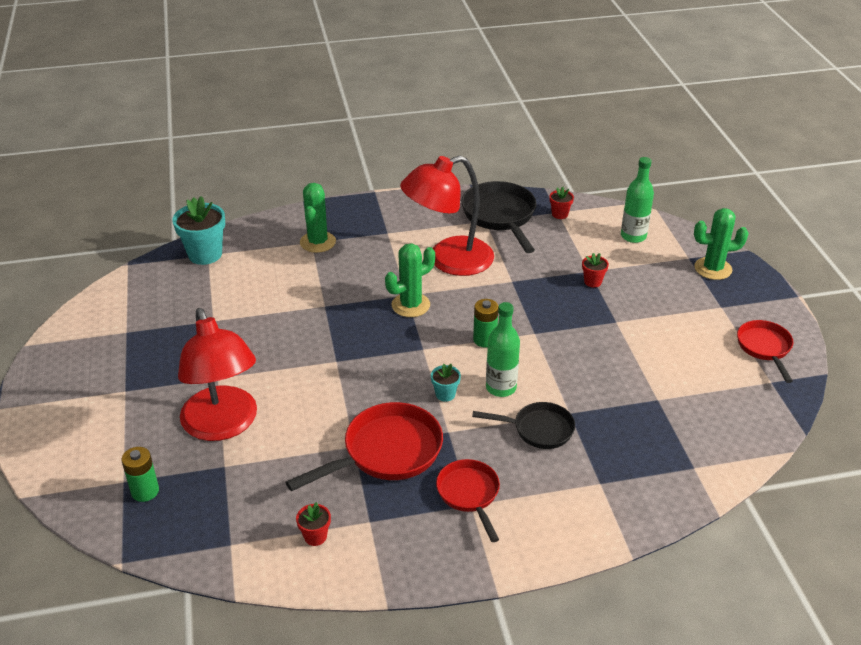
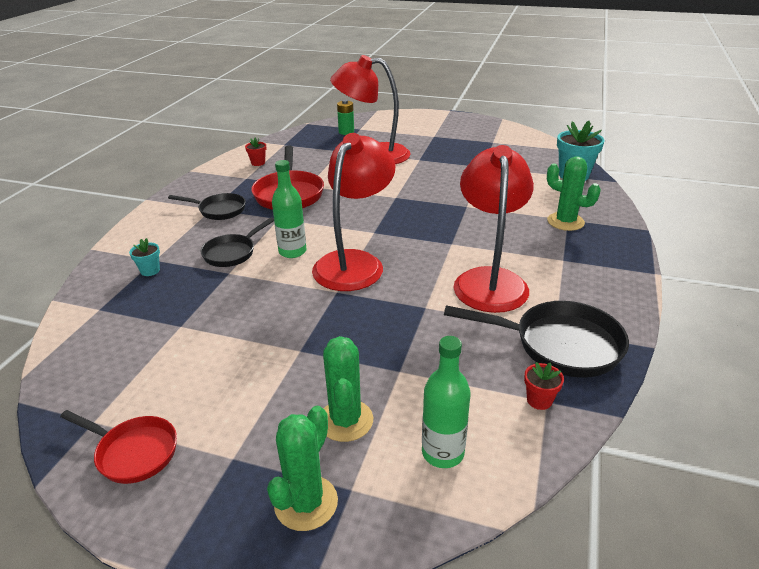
camera: 120 degrees right, 5 degrees down
(410, 305) = (435, 241): green cactus -> green cactus (345, 420)
(445, 394) = (314, 227): turquoise flower pot -> turquoise flower pot (150, 271)
(469, 494) = (219, 210): red pan -> black pan
(484, 340) = (355, 262): green battery -> red lamp
(592, 282) = (377, 364): red flower pot -> none

